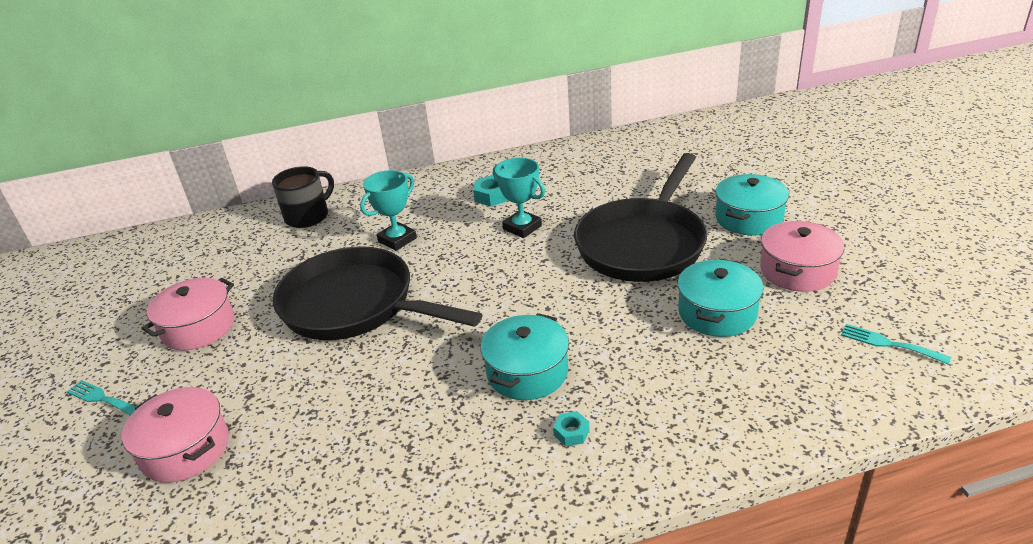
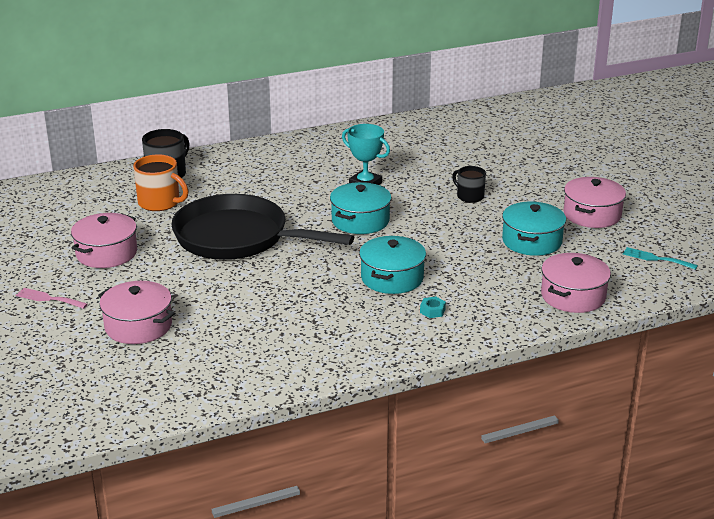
camera: 10 degrees left, 5 degrees down
(101, 398) = (48, 299): turquoise fork -> pink fork
(286, 254) = (160, 203): none -> orange mug
(397, 240) = (257, 192): turquoise trophy -> none
(492, 196) = (332, 160): turquoise nut -> none
(643, 244) = (469, 196): black pan -> black mug
(748, 218) = (553, 179): turquoise pot -> turquoise pot (360, 221)
(771, 410) = (573, 296): none -> pink pot

